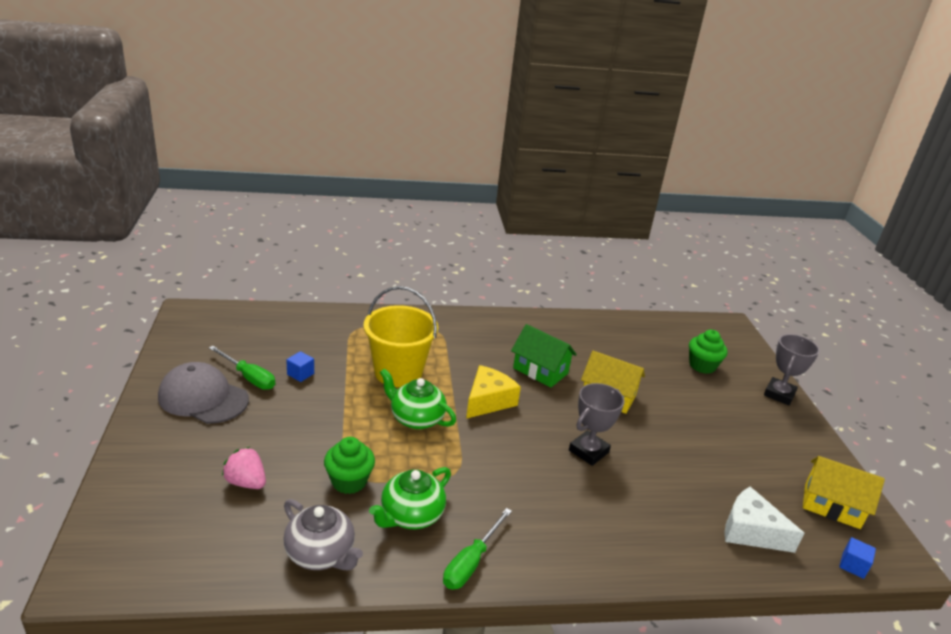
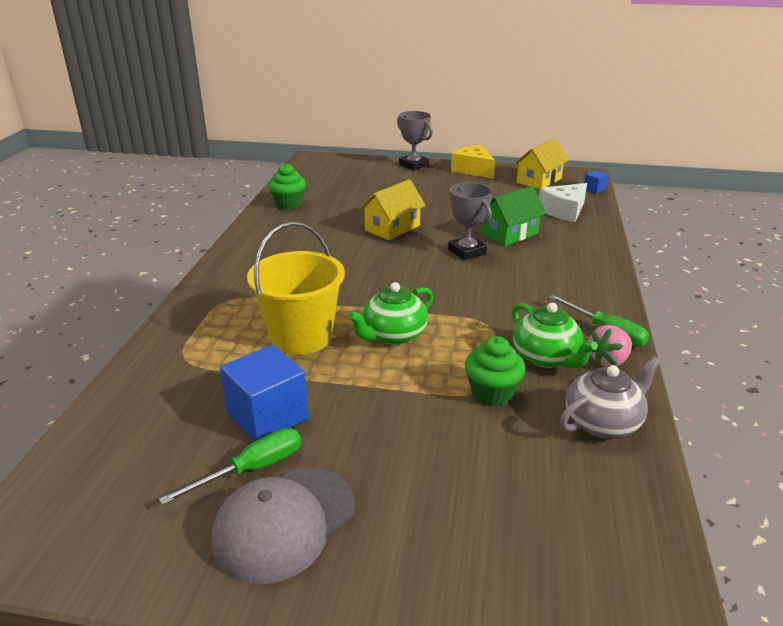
camera: 70 degrees left, 0 degrees up
(246, 482) = (485, 478): pink strawberry -> pink strawberry (608, 361)
(300, 374) = (268, 416): blue cube -> blue cube, size x2.12
(488, 401) = (378, 288): yellow cheese -> yellow cheese (473, 170)
(540, 371) = (339, 252): green house -> green house (510, 234)
(702, 366) = (364, 182): green cupcake -> green cupcake (288, 204)

